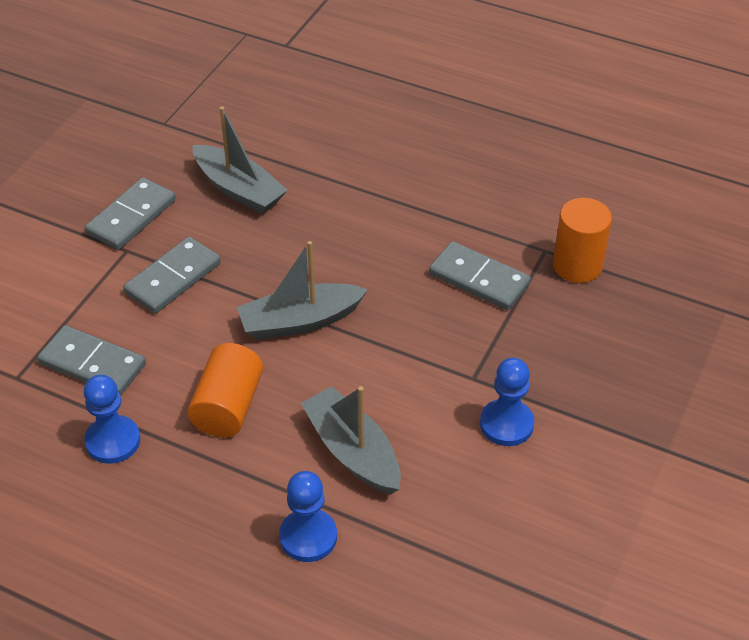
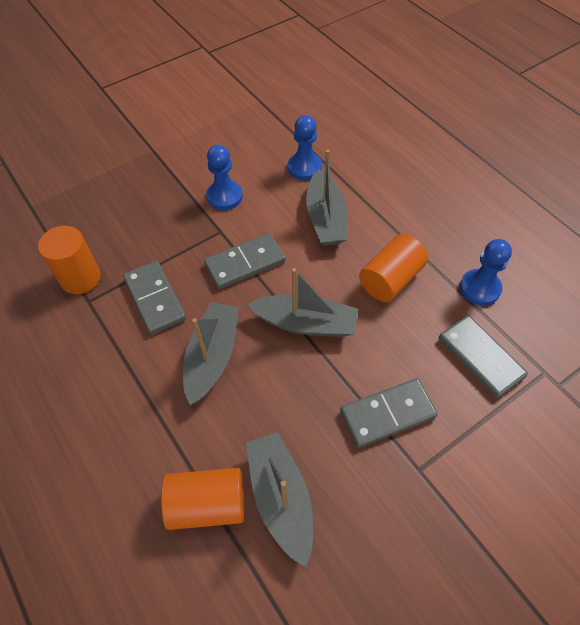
camera: 150 degrees left, 10 degrees up
(131, 217) = (401, 514): grey domino -> grey domino (245, 263)
(297, 165) = (207, 504): none -> orange cylinder
(308, 537) = (378, 184): blue pawn -> blue pawn (304, 167)
(374, 256) = (212, 357): none -> grey boat

